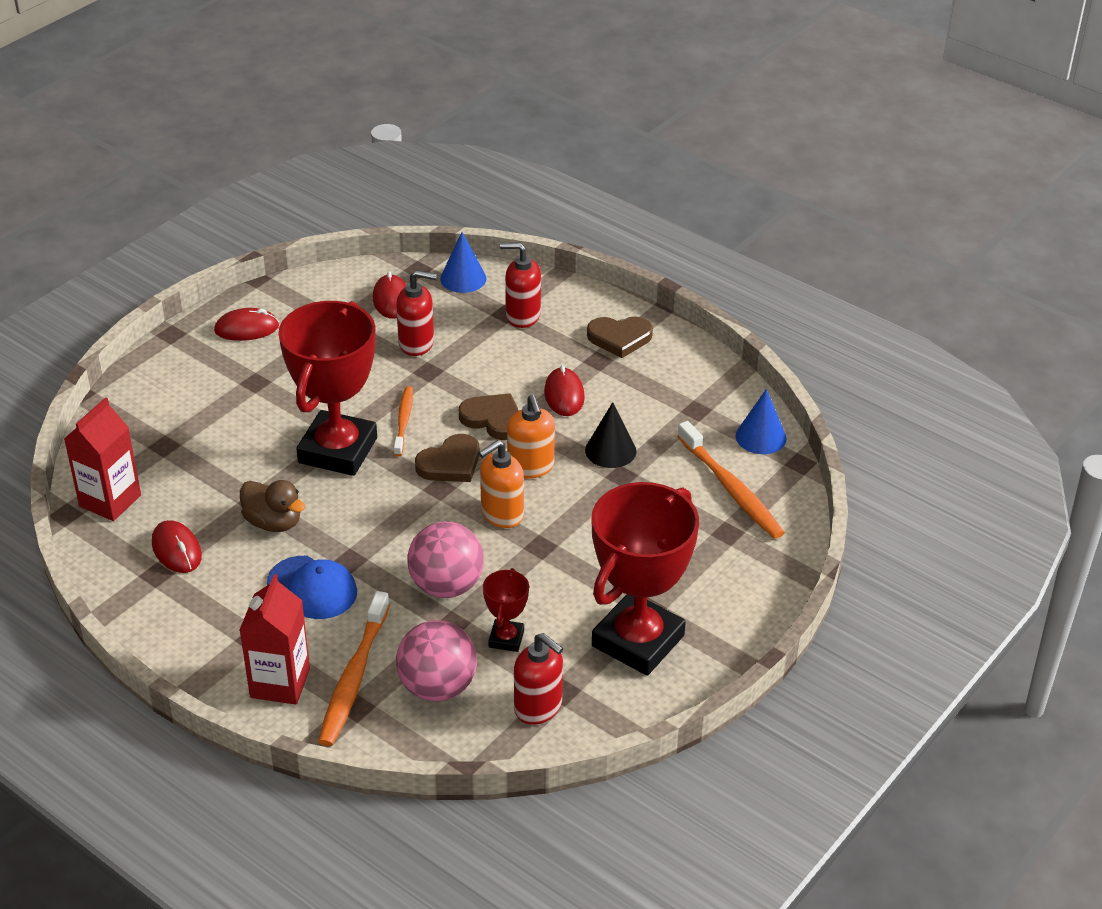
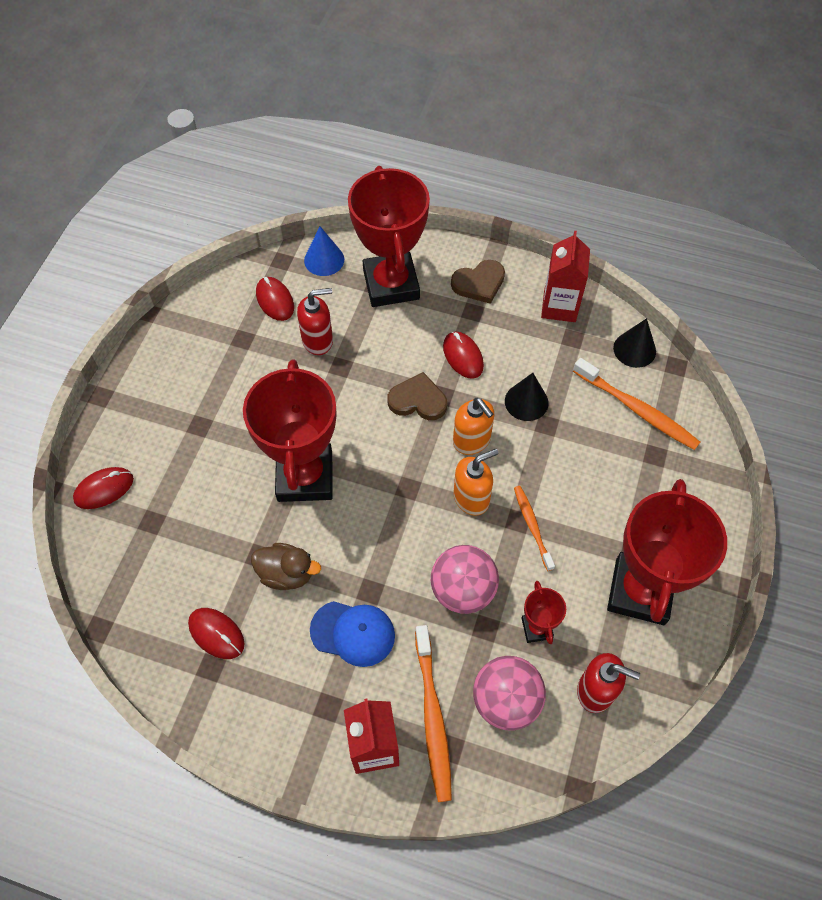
camera: 20 degrees left, 20 degrees up
(110, 501) = (131, 600): red carton -> red carton (559, 306)
(247, 328) = (165, 370): red mouse -> red mouse (104, 489)
(403, 421) = (345, 426): orange toothbrush -> orange toothbrush (532, 526)
(450, 463) = (405, 458): brown heart -> none
(501, 514) = (471, 498): orange soap dispenser -> orange soap dispenser turned 150 degrees counterclockwise
(522, 316) = (391, 284): red soap dispenser -> red trophy
(761, 437) = (634, 349): blue cone -> black cone

